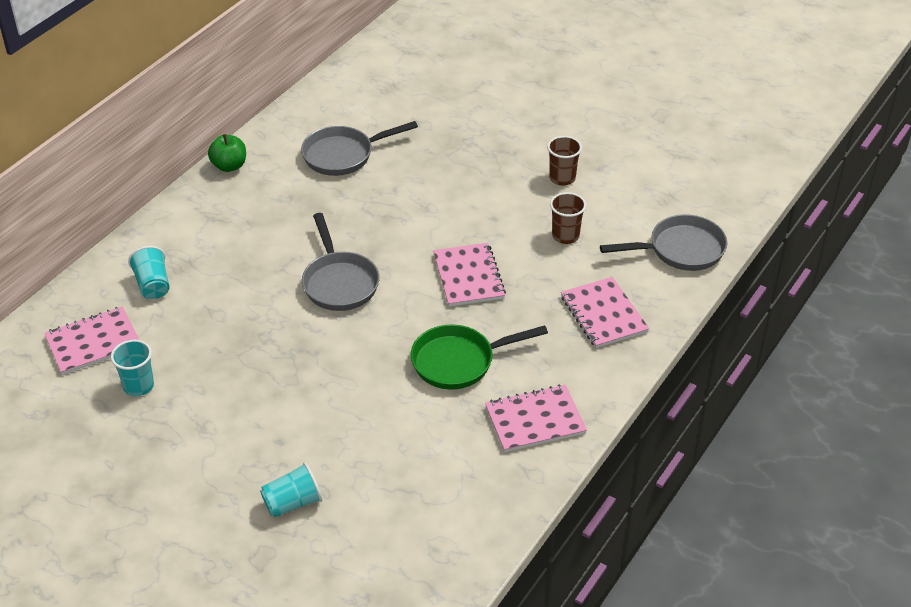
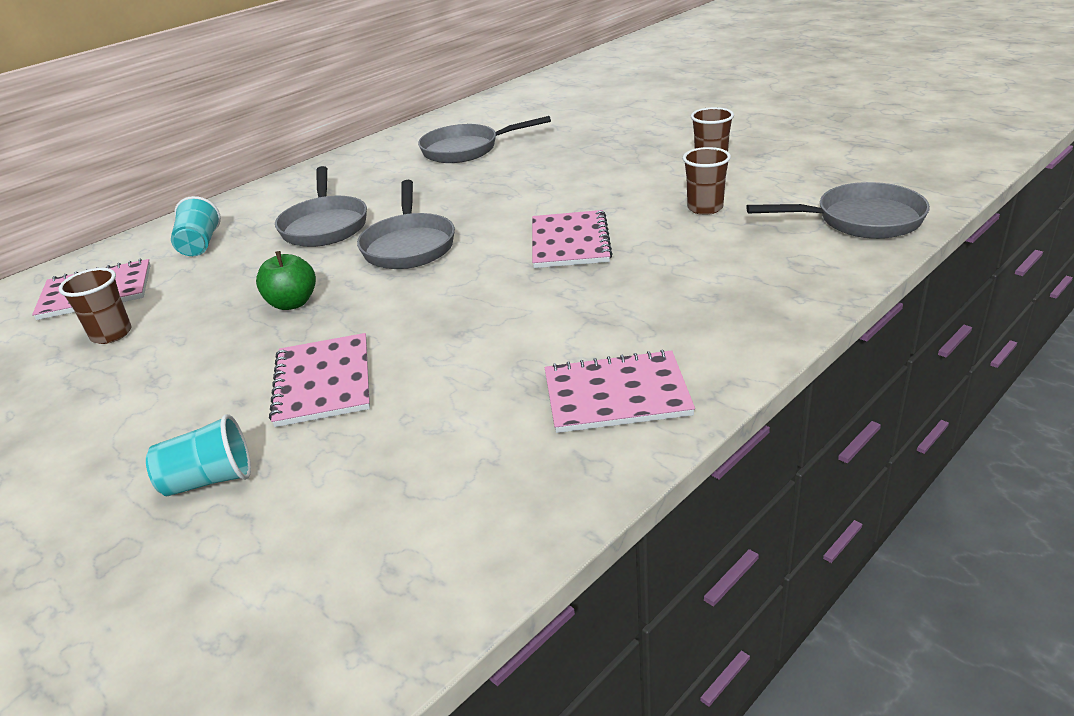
camera: 15 degrees right, 10 degrees down
(138, 386) = (111, 334): turquoise cup -> brown cup
(229, 166) = (344, 158): green apple -> green apple (292, 303)
(255, 259) = (324, 225): none -> grey pan
(459, 361) = (527, 323): green pan -> none
(603, 314) = (744, 280): pink notebook -> pink notebook (323, 382)

